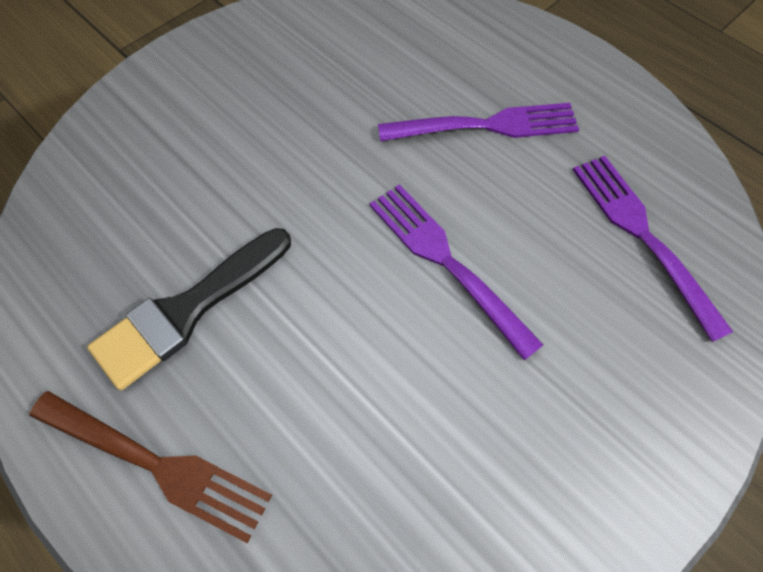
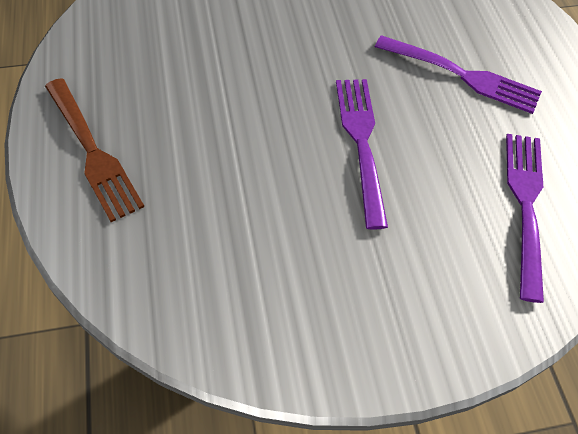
camera: 30 degrees right, 5 degrees down
(187, 311) = (172, 81): black brush -> none

